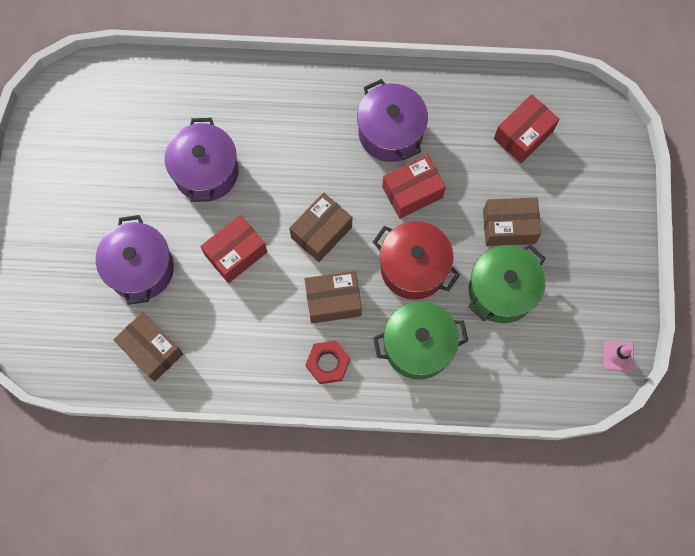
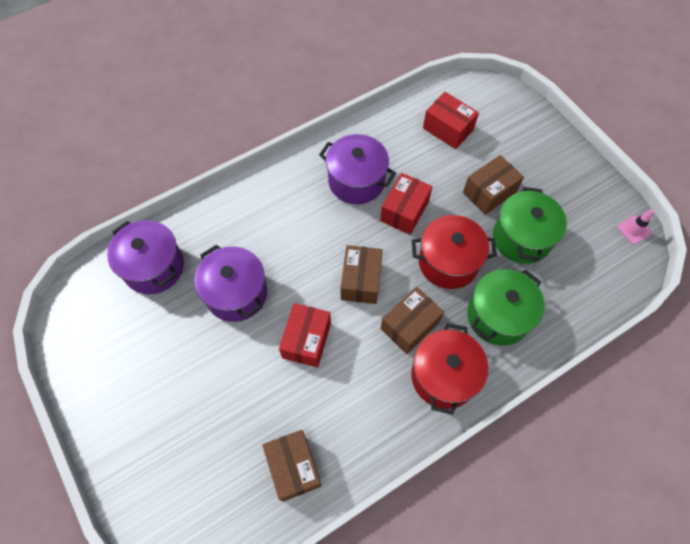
camera: 35 degrees left, 10 degrees down
(141, 269) = (235, 405): purple pot -> purple pot (154, 267)
(151, 350) = (293, 467): brown box -> brown box turned 60 degrees clockwise
(328, 363) = (443, 376): red nut -> red pot
(523, 135) = (448, 129): red box -> red box turned 60 degrees counterclockwise

